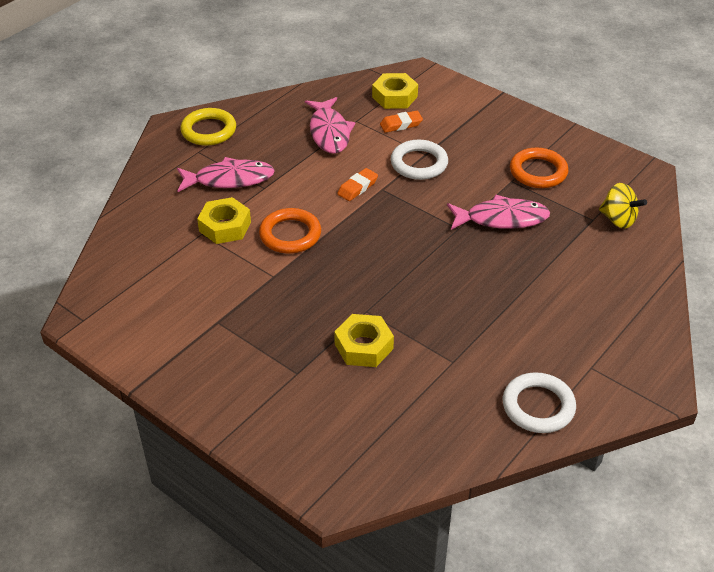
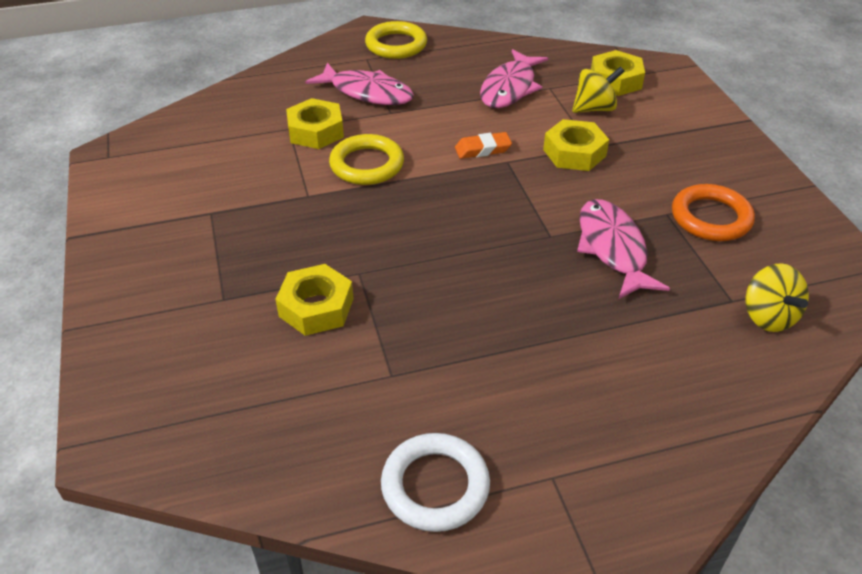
camera: 35 degrees right, 0 degrees up
(290, 234) = (367, 164): orange ring -> yellow ring
(401, 124) = (594, 108): orange eraser -> yellow spinning top
(419, 163) = (574, 153): white ring -> yellow nut
(502, 219) = (613, 248): pink fish -> pink fish turned 135 degrees counterclockwise

